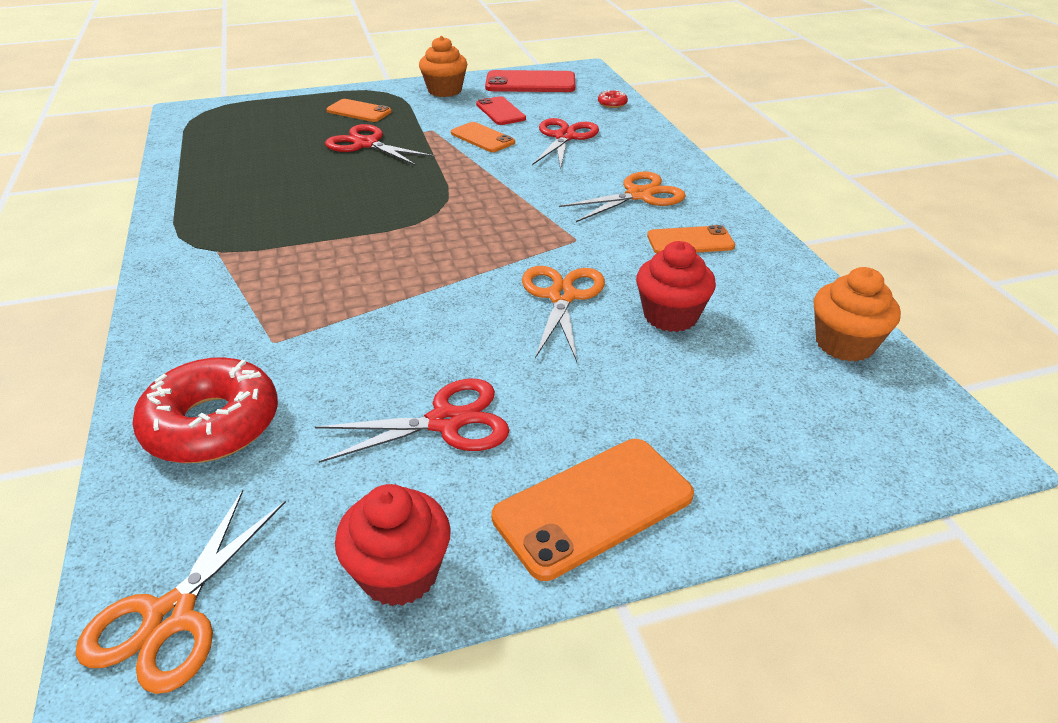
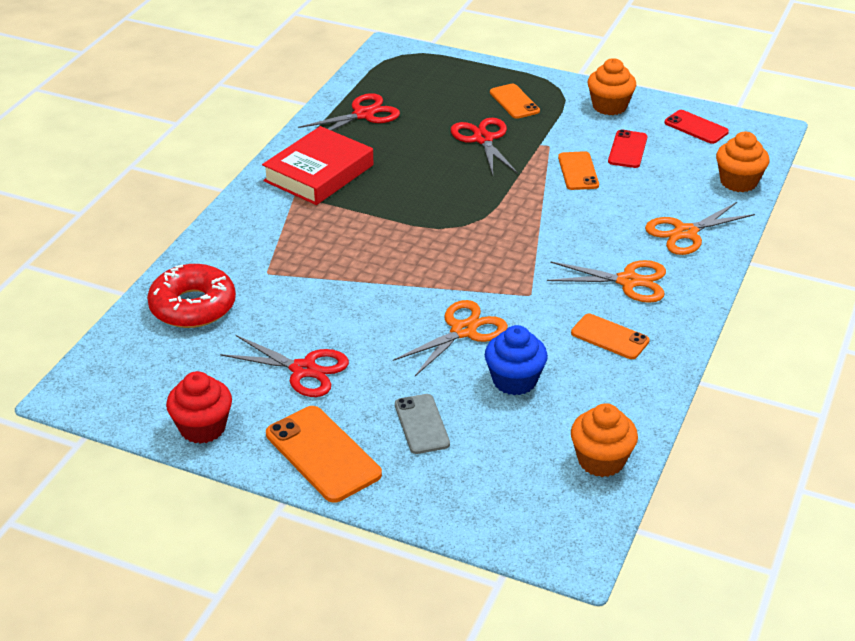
camera: 40 degrees right, 0 degrees up
(170, 617) = (98, 388): orange scissors -> orange scissors (685, 233)
(226, 226) = (319, 173): none -> red book
(530, 83) = (696, 127): red phone -> red phone, size x0.64
(565, 137) = (646, 199): red scissors -> red scissors (364, 114)
(593, 506) = (323, 454): orange phone -> orange phone turned 45 degrees clockwise
(612, 103) = (738, 182): red donut -> orange cupcake
(649, 406) = (422, 424): none -> grey phone
(670, 316) = (514, 380): red cupcake -> blue cupcake

